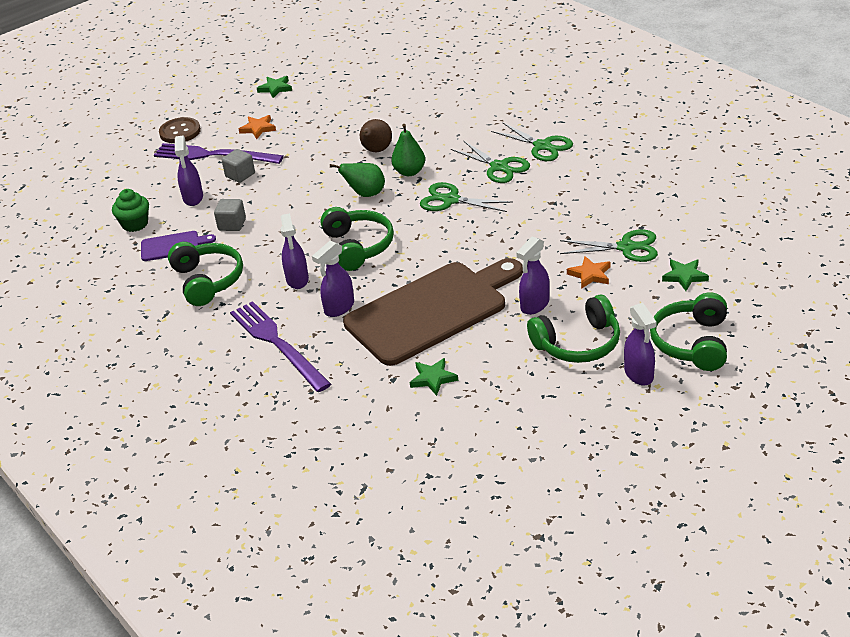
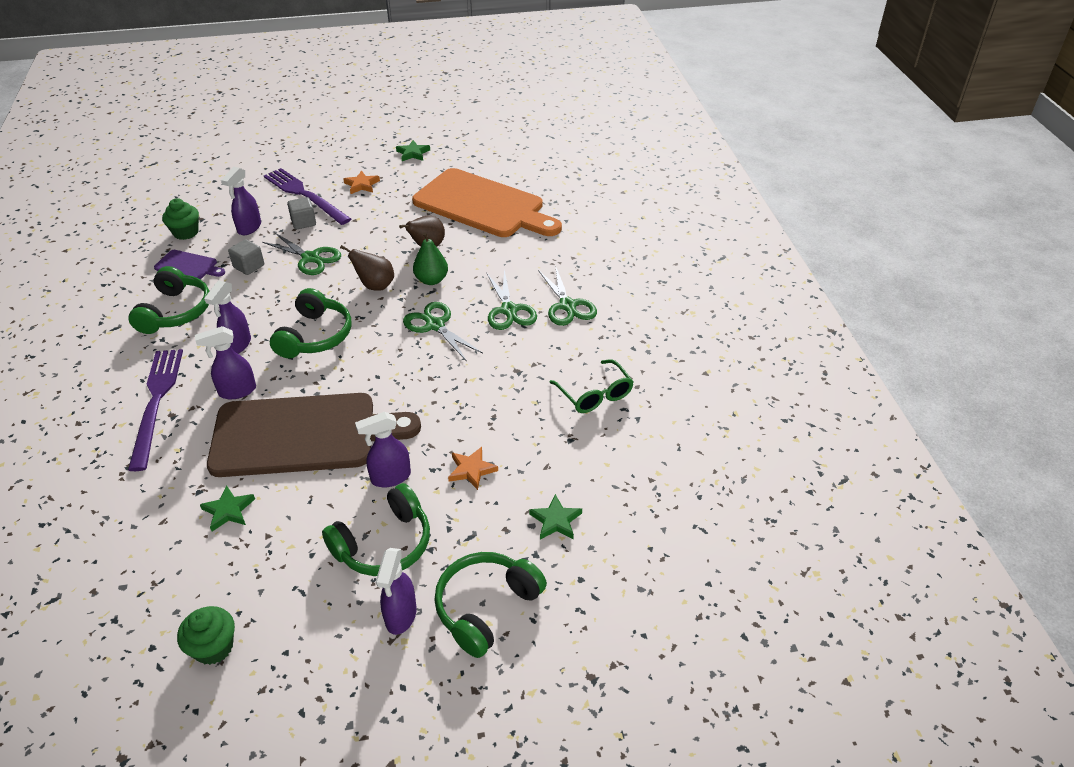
camera: 25 degrees right, 5 degrees up
(180, 132) = (304, 163): brown button -> none
(365, 194) = (375, 286): green pear -> brown pear
(388, 104) = (483, 205): none -> orange cutting board
(526, 453) = (214, 647): none -> green cupcake
(578, 343) = (384, 544): green headphones -> green headphones turned 45 degrees counterclockwise
(626, 247) = (534, 456): green scissors -> green scissors (310, 258)
(628, 193) = (595, 395): none -> green glasses

